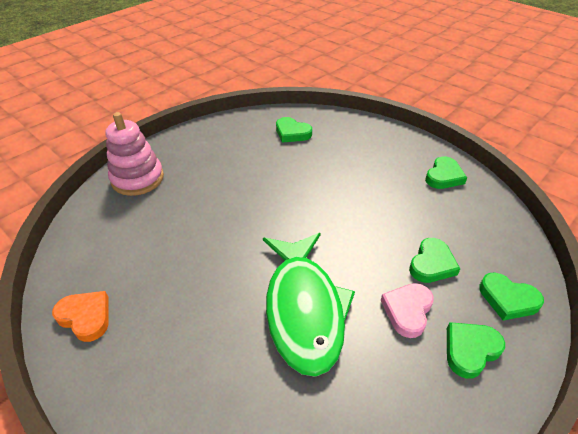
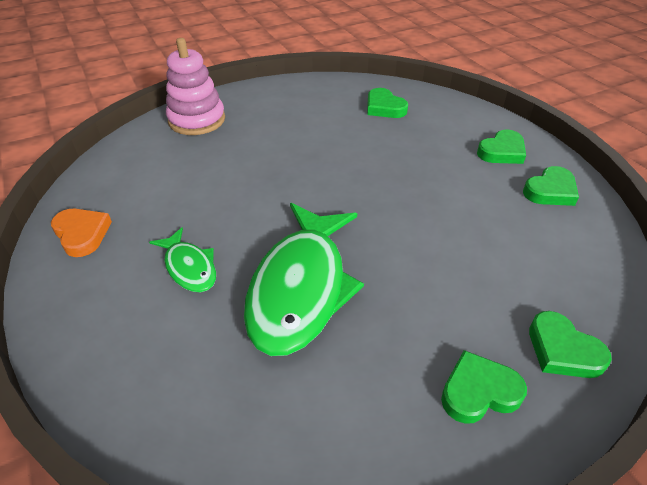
camera: 20 degrees right, 0 degrees up
(203, 319) = (189, 267): none -> green fish
(407, 310) = (421, 325): pink heart -> none
(432, 264) = (480, 283): green heart -> green heart (502, 151)

